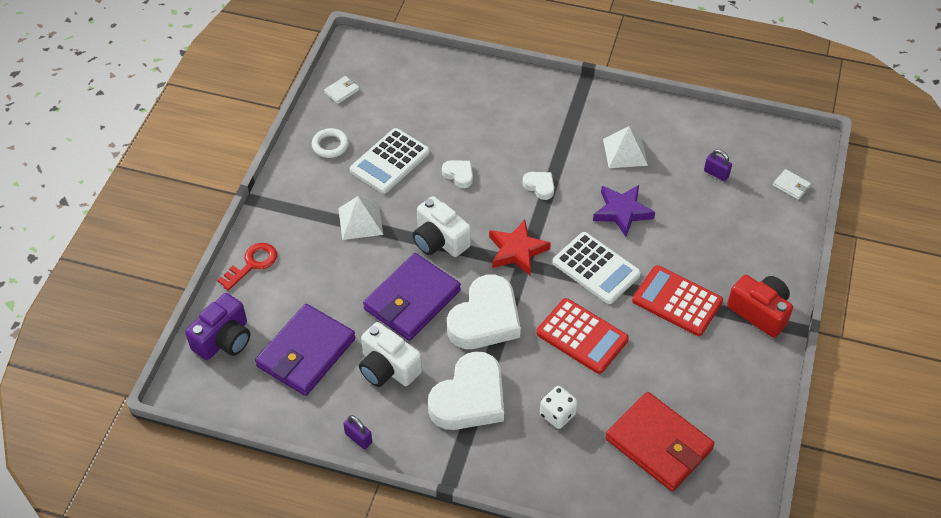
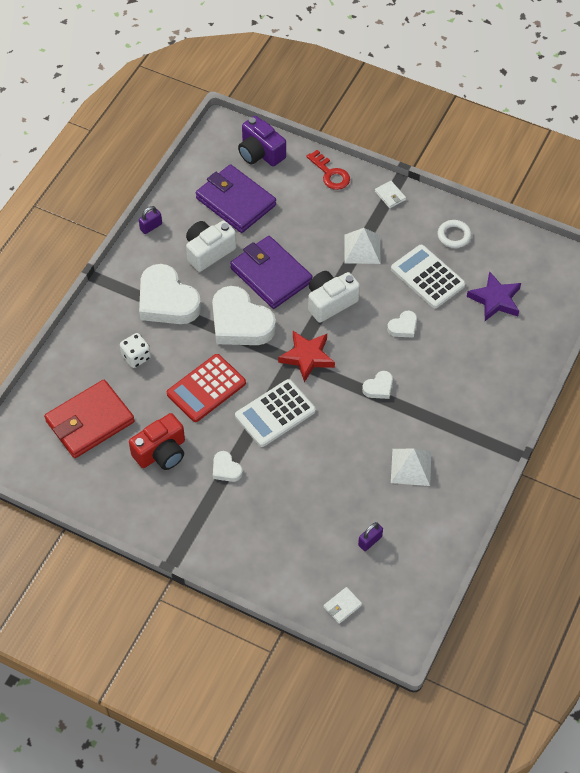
camera: 100 degrees right, 5 degrees up
(342, 91) = (521, 250): white wallet -> white wallet (390, 196)
(622, 212) = (336, 448): purple star -> purple star (495, 300)
(677, 301) = (226, 469): red calculator -> white heart
(760, 312) = (199, 533): red camera -> red camera (161, 452)

